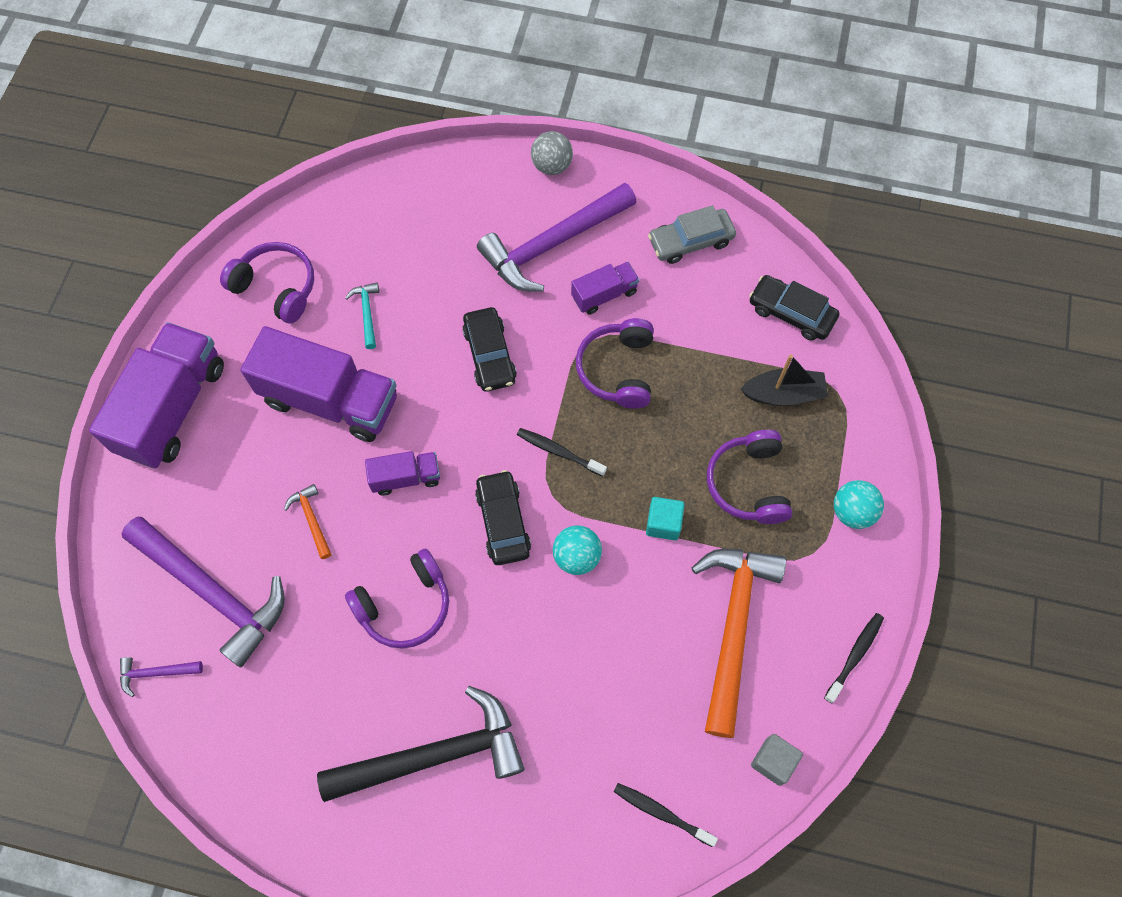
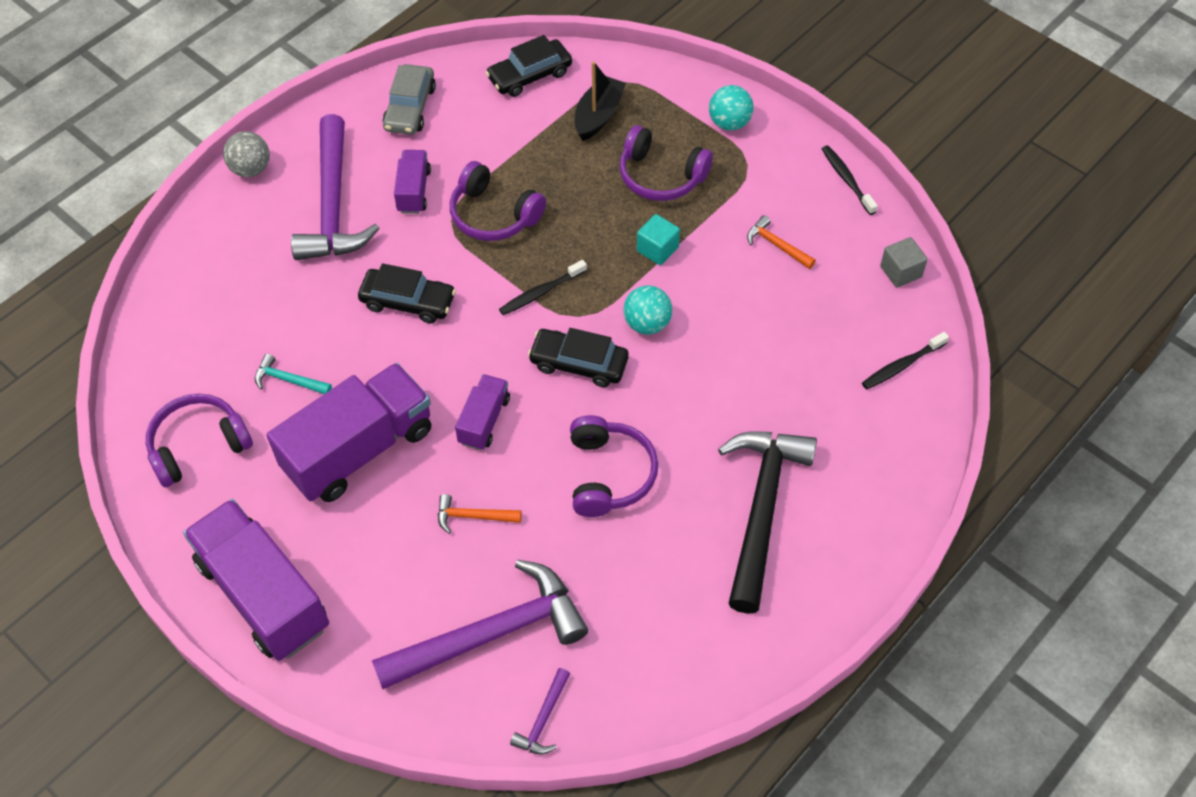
camera: 60 degrees left, 10 degrees down
(733, 627) = (777, 245): orange hammer -> orange hammer, size x0.42

